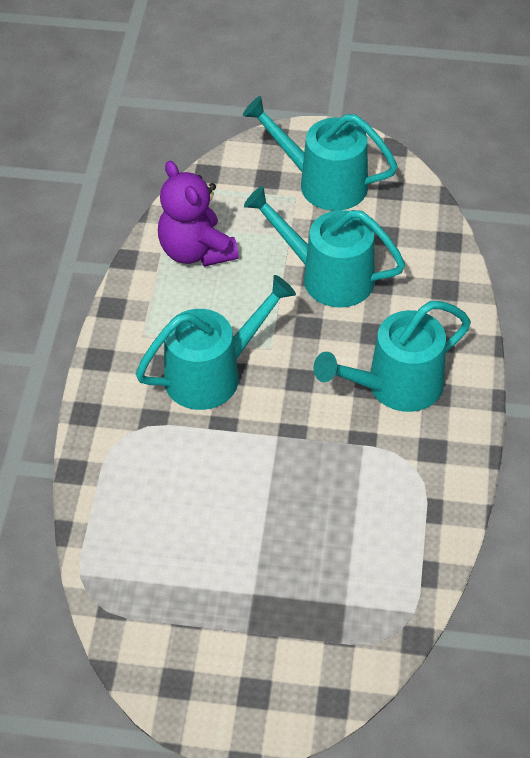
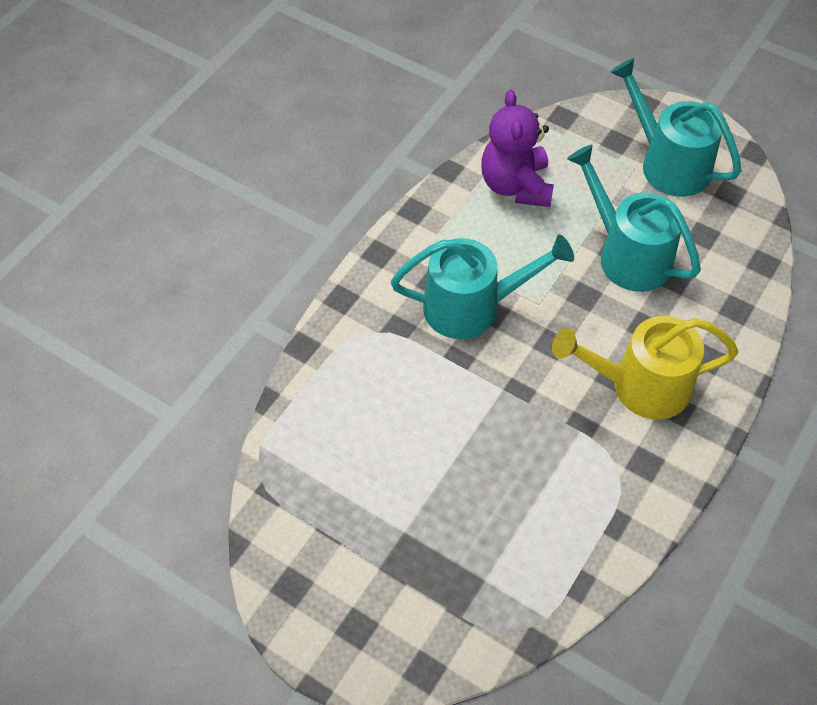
camera: 25 degrees right, 5 degrees up
(395, 386) = (639, 386): turquoise watering can -> yellow watering can

